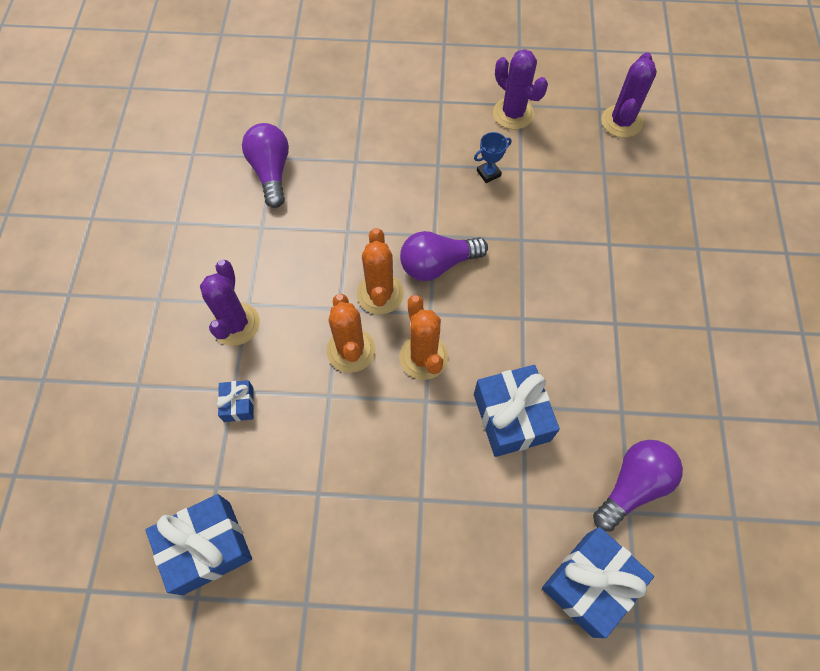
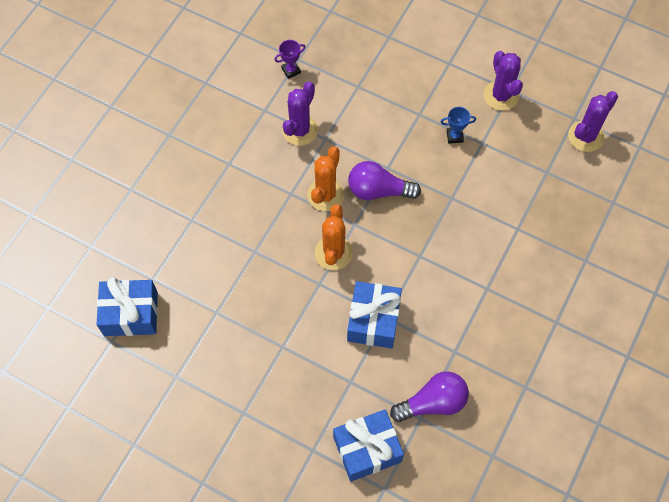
camera: 25 degrees right, 0 degrees up
(236, 324) = (214, 174): purple cactus -> purple cactus (300, 130)
(238, 404) = (191, 231): blue gift -> none
(271, 172) = (291, 70): purple light bulb -> purple trophy
(351, 350) = (285, 226): orange cactus -> none

